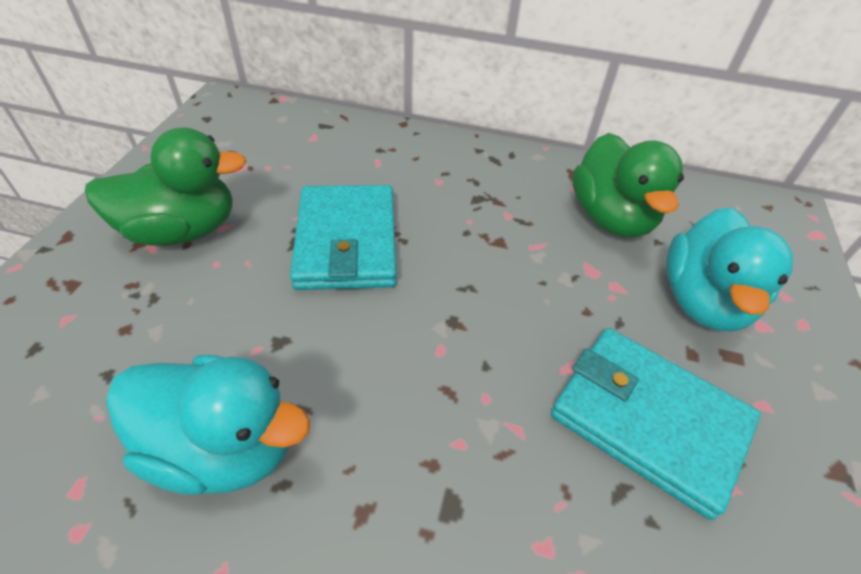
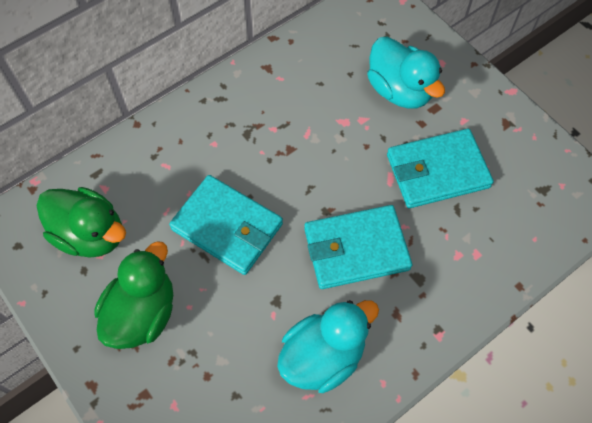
camera: 50 degrees left, 15 degrees up
(427, 388) = (356, 249): none -> turquoise wallet
(611, 218) = (317, 80): green duck -> green duck (90, 234)

